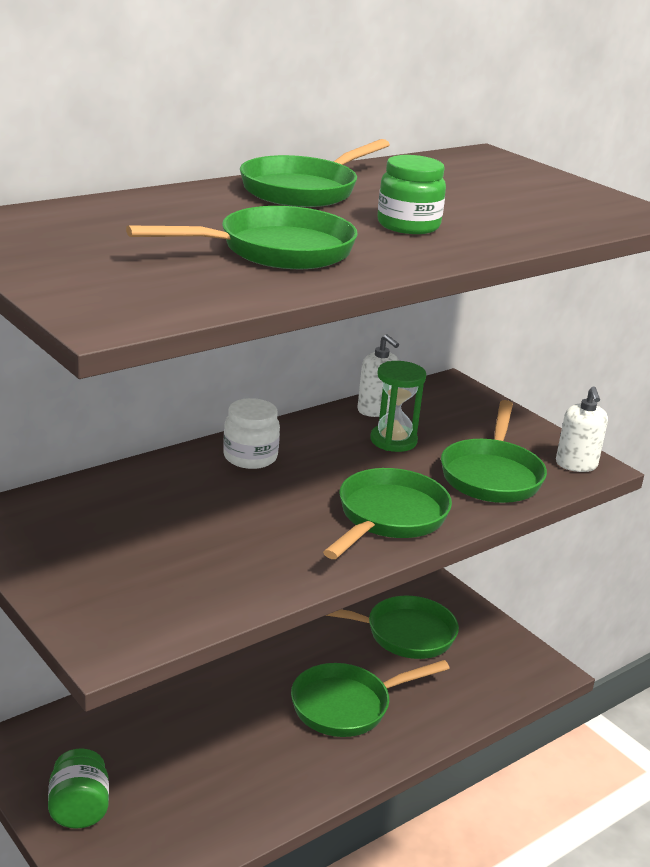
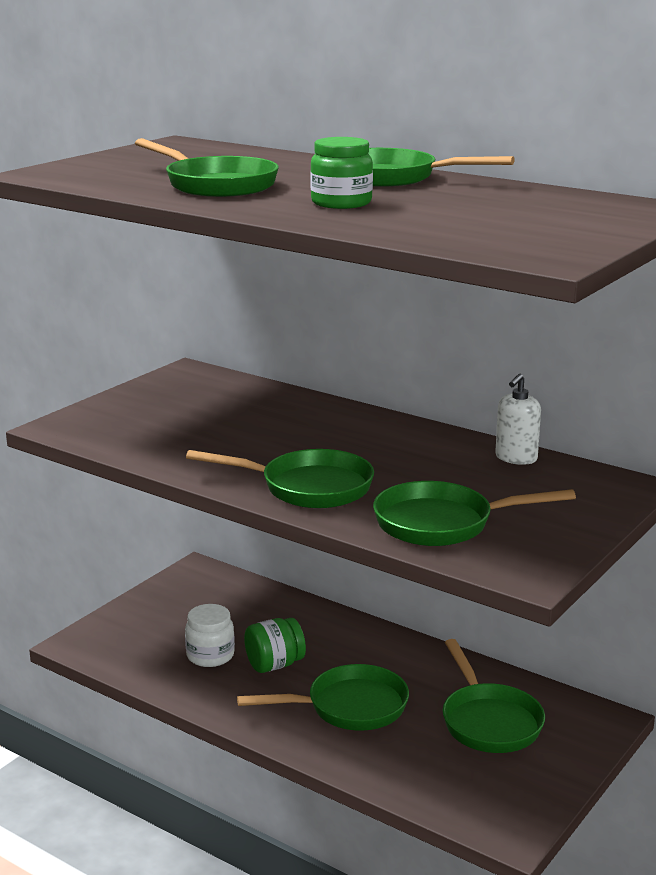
camera: 75 degrees right, 5 degrees down
(79, 809) = (150, 612): green jar -> green jar (274, 665)
(250, 457) = (358, 425): white jar -> white jar (210, 655)
(347, 706) = (349, 707): green pan -> green pan turned 120 degrees clockwise
(393, 440) = (460, 473): green hourglass -> none
(576, 465) = (520, 565): white soap dispenser -> none

